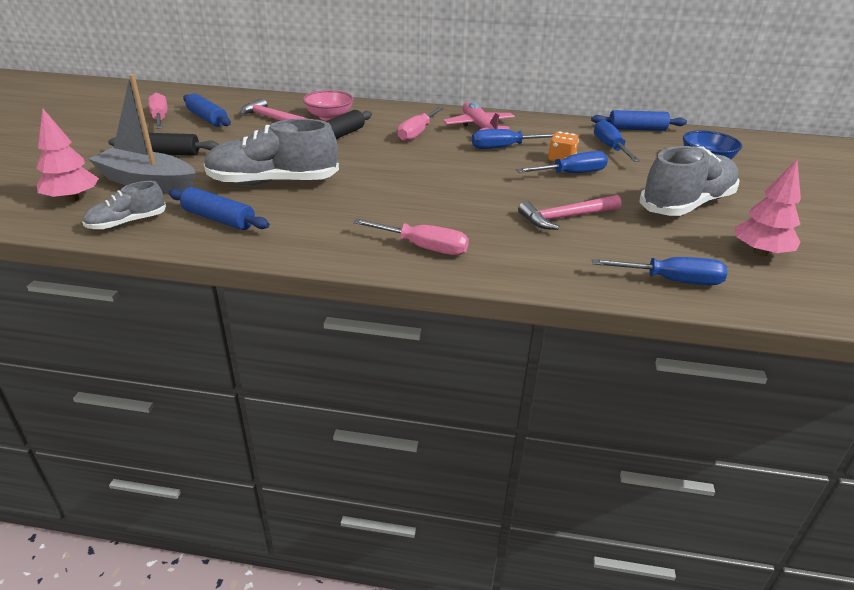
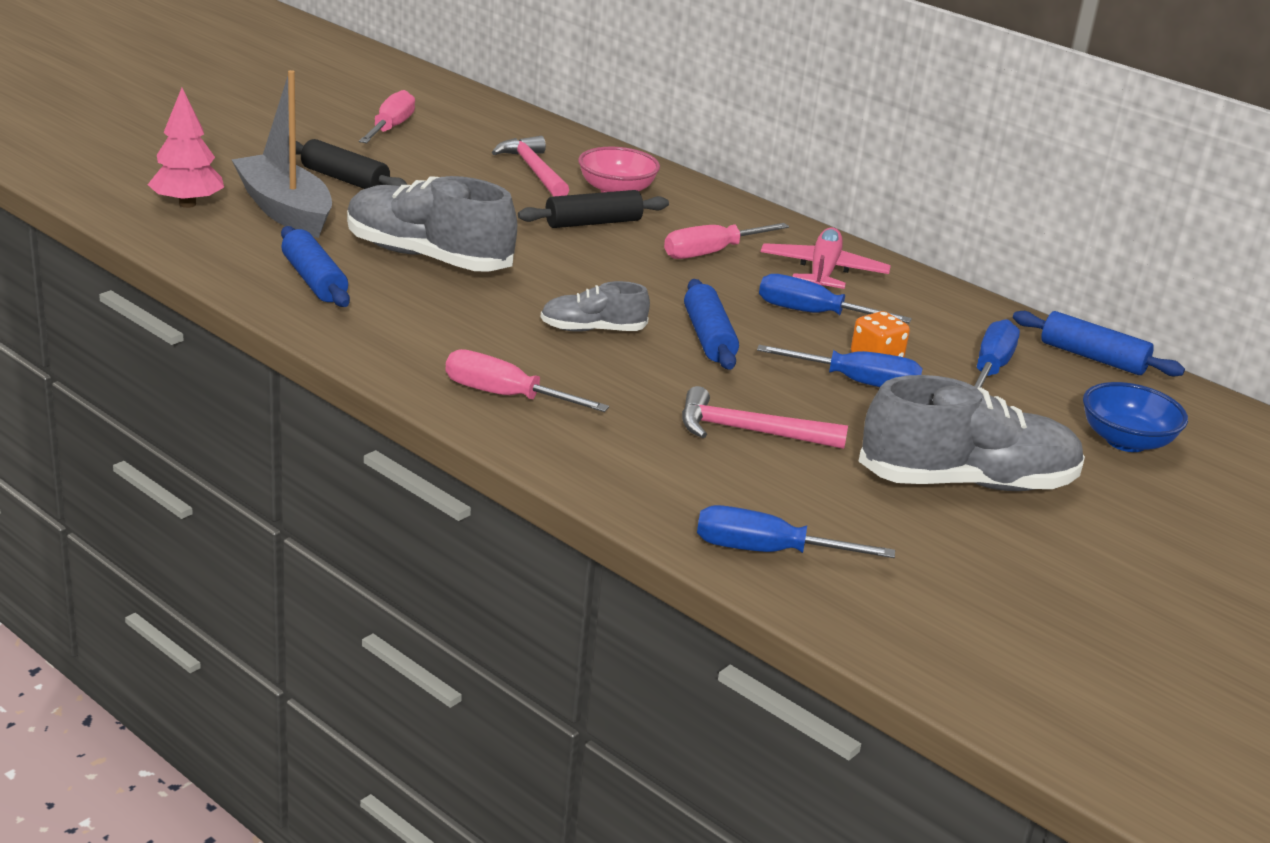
camera: 30 degrees right, 5 degrees down
(127, 223) = (215, 251): grey shoe -> grey shoe (593, 330)
(207, 118) = (449, 146): blue rolling pin -> blue rolling pin (709, 337)
(423, 247) = (505, 396): pink screwdriver -> pink screwdriver turned 150 degrees clockwise
(671, 281) = (767, 551): blue screwdriver -> blue screwdriver turned 150 degrees clockwise
(760, 252) = (965, 576): pink tree -> none

